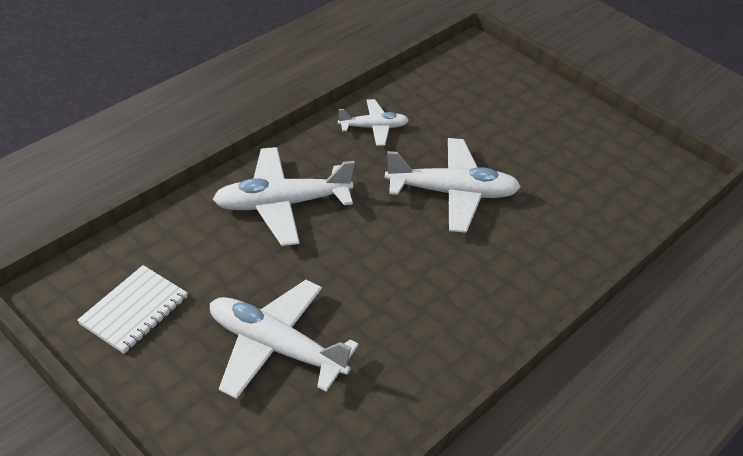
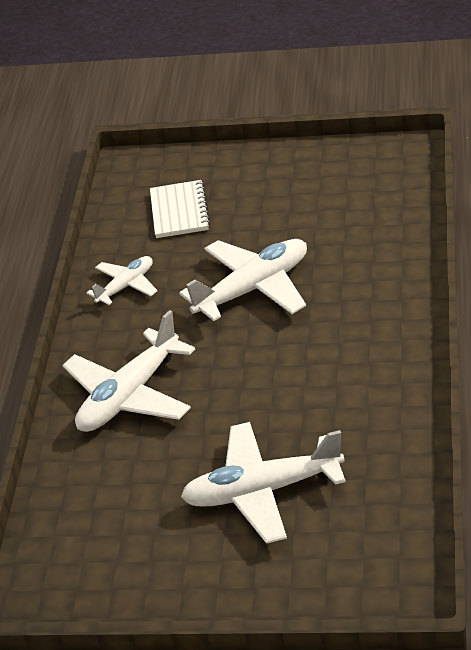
camera: 30 degrees left, 5 degrees down
(134, 311) = (119, 554): white notebook -> white notebook (179, 211)

